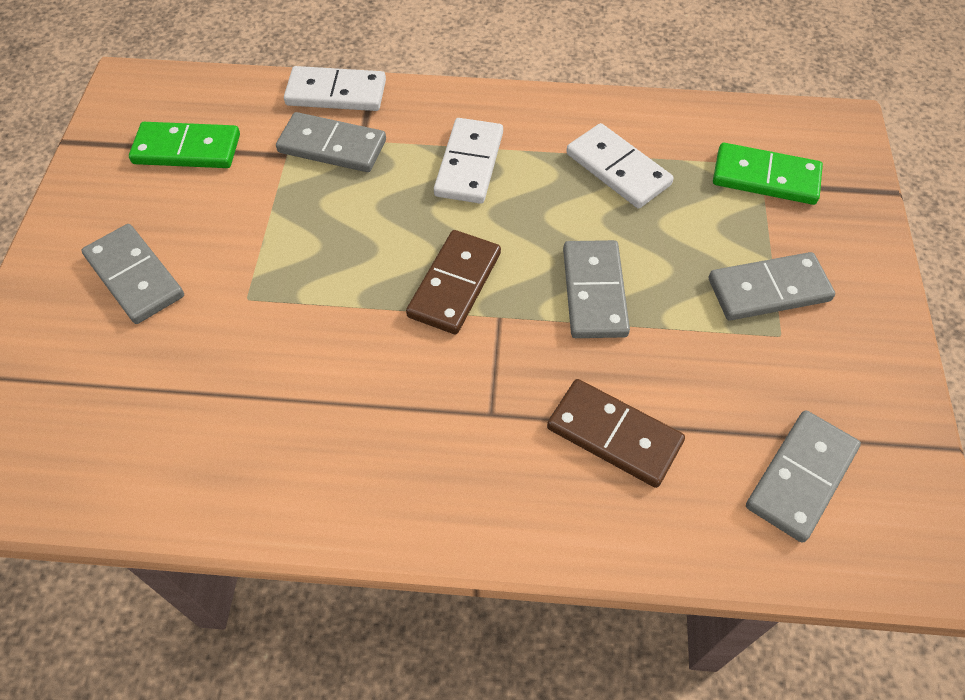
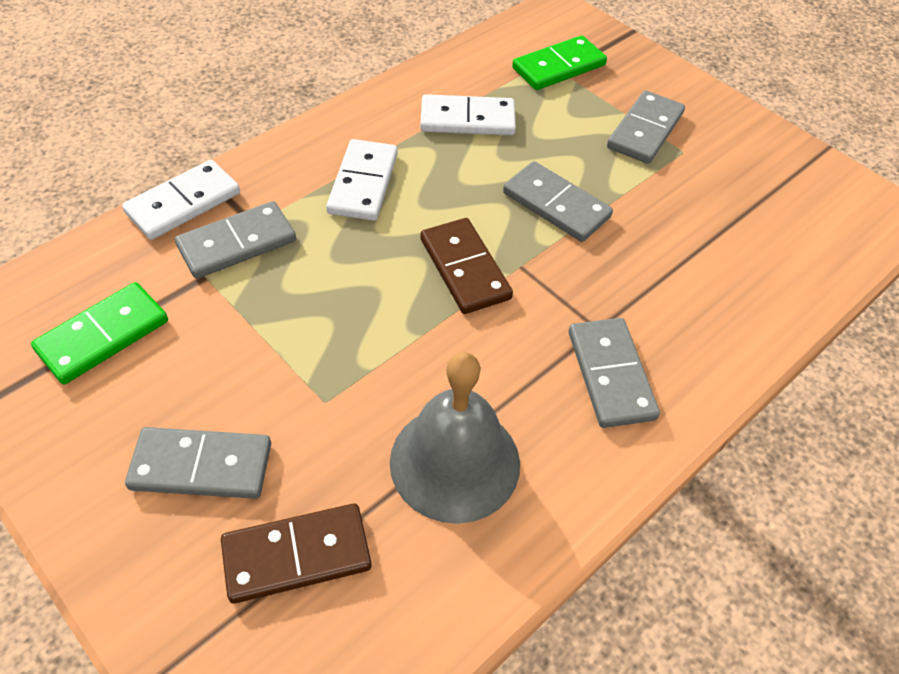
camera: 50 degrees left, 5 degrees down
(266, 411) = (455, 462): none -> grey bell
(469, 164) = (363, 183): white domino -> white domino turned 45 degrees clockwise
(614, 435) = (680, 279): brown domino -> brown domino (297, 555)
(801, 477) = (791, 219): grey domino -> grey domino (611, 375)

